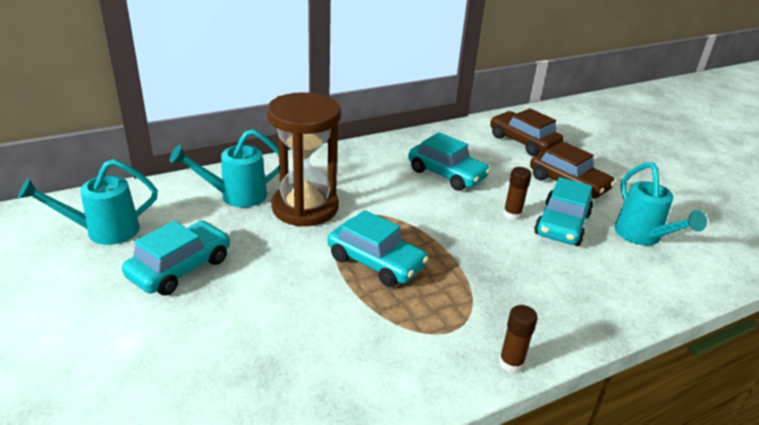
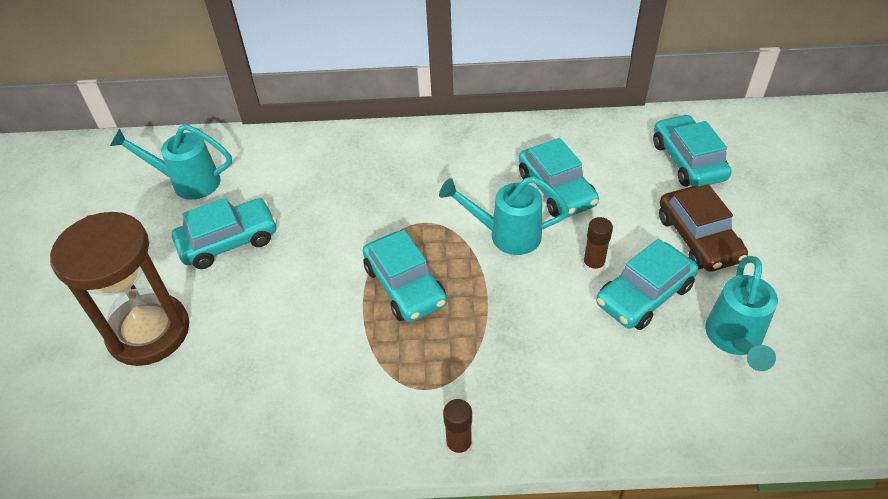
camera: 30 degrees right, 15 degrees up
(235, 196) = (319, 168): turquoise watering can -> turquoise watering can (506, 235)
(305, 207) = (377, 199): brown hourglass -> brown hourglass (149, 332)
(523, 142) = (687, 161): brown car -> turquoise car

